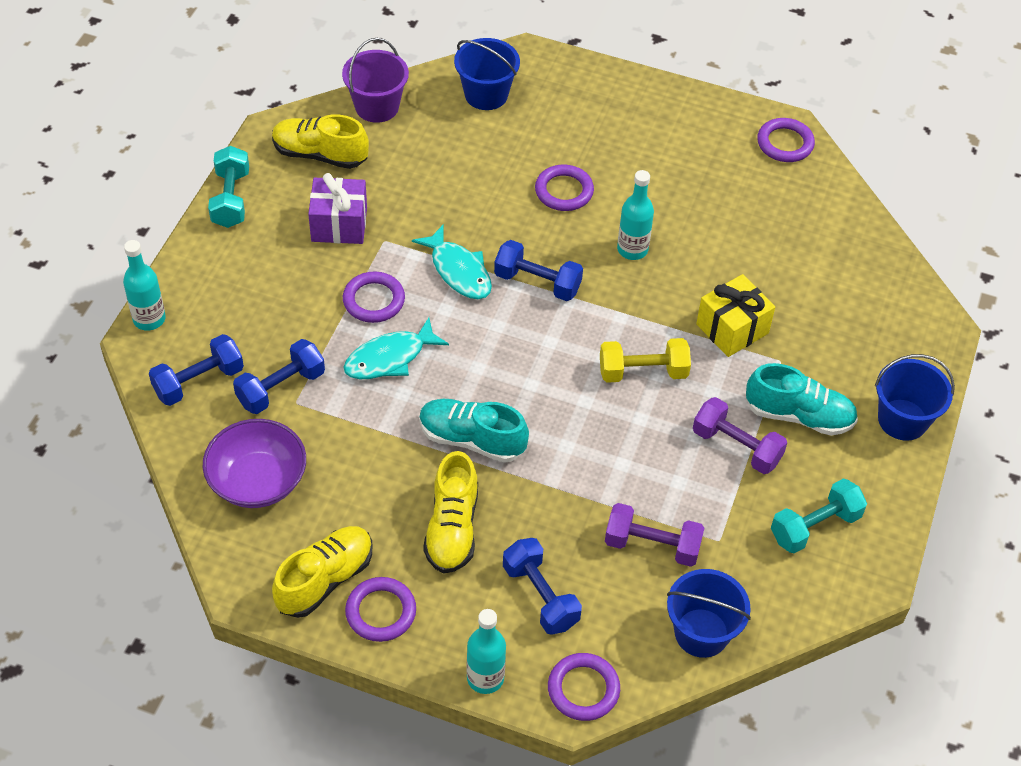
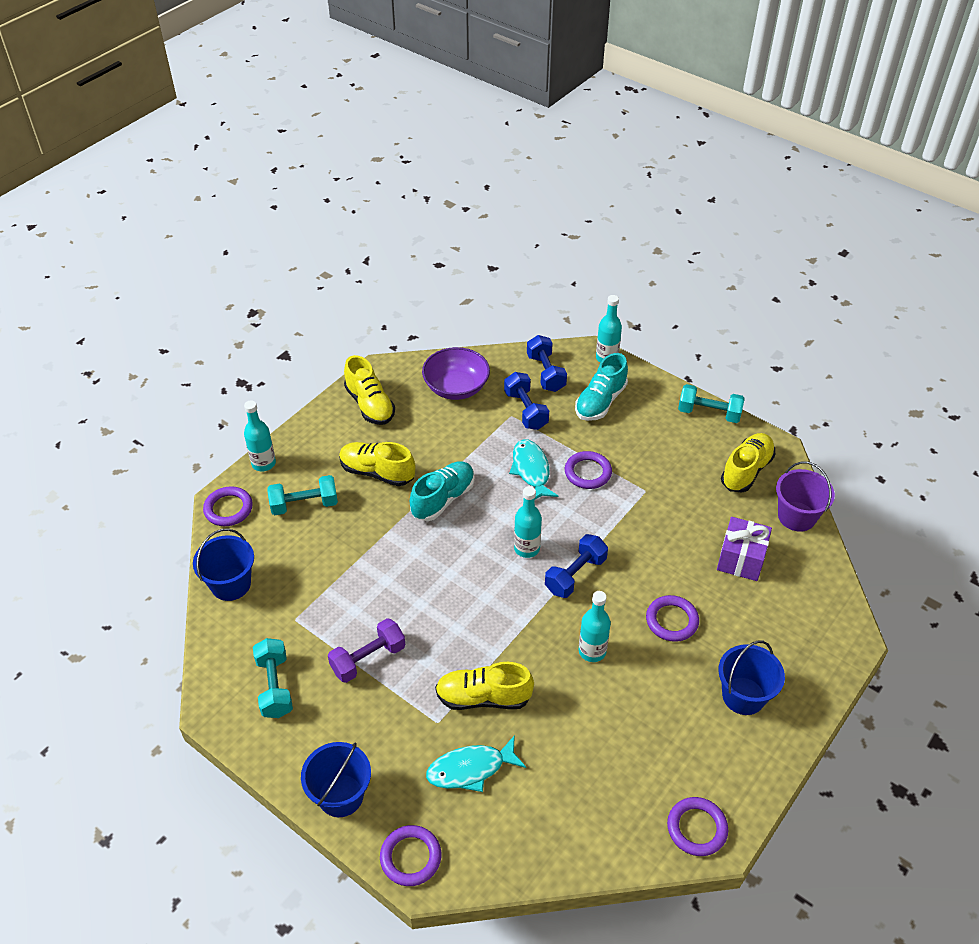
camera: 110 degrees right, 5 degrees down
(339, 224) = (668, 468): purple gift -> purple gift (741, 559)
(381, 612) = (334, 425): purple ring -> purple ring (410, 857)
(458, 271) = (602, 528): turquoise fish -> turquoise fish (470, 769)
(486, 94) = (802, 595): blue bucket -> blue bucket (743, 696)
(517, 335) = (527, 548): none -> turquoise bottle
(540, 596) = (304, 505): blue dumbbell -> turquoise dumbbell
(643, 372) = (463, 619): yellow dumbbell -> none
(652, 545) = (310, 577): purple dumbbell -> none
(732, 328) = (483, 697): yellow gift -> yellow shoe
(799, 415) = (378, 715): turquoise shoe -> turquoise shoe (600, 402)

